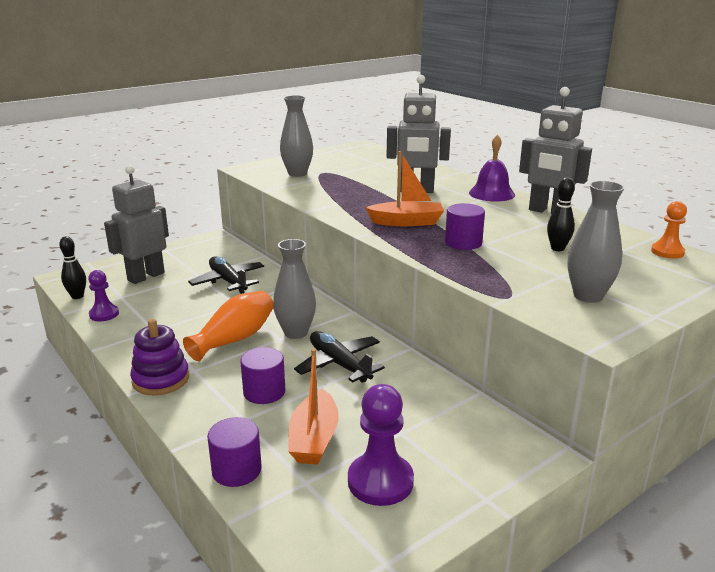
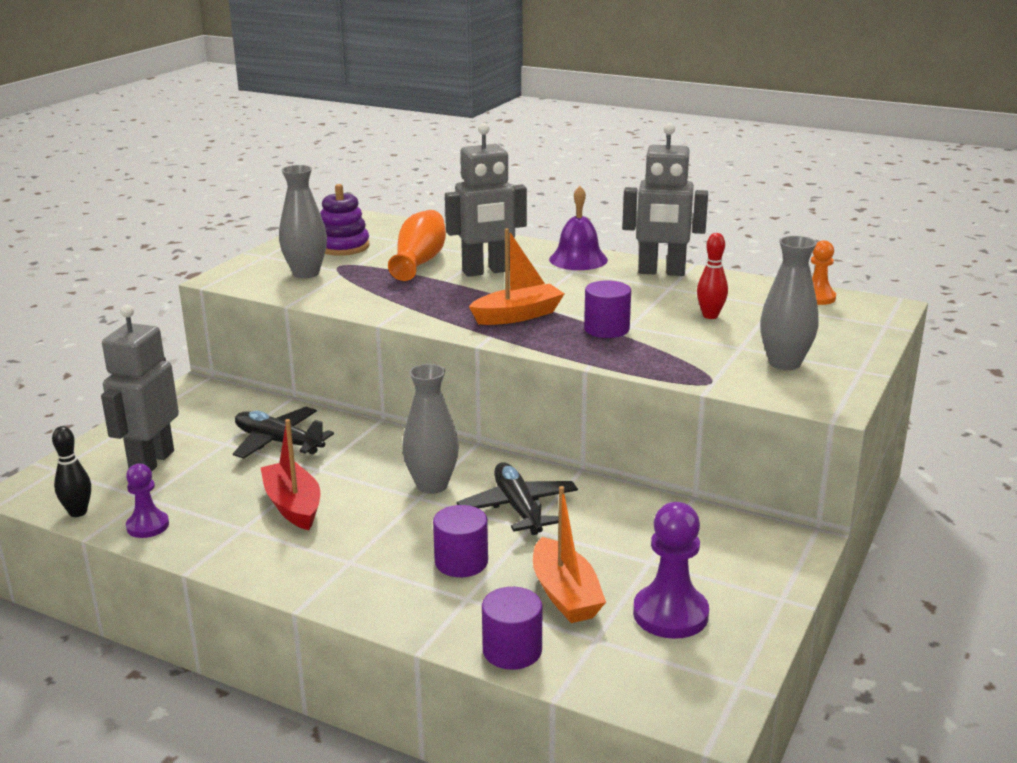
camera: 25 degrees left, 0 degrees up
(161, 379) = (319, 583): purple stacking toy -> purple stacking toy (343, 246)
(197, 323) = (293, 505): none -> red boat
(234, 339) = (363, 512): orange vase -> orange vase (419, 261)
(339, 364) = (518, 508): black plane -> black plane turned 45 degrees clockwise
(557, 248) = (710, 316): black bowling pin -> red bowling pin

